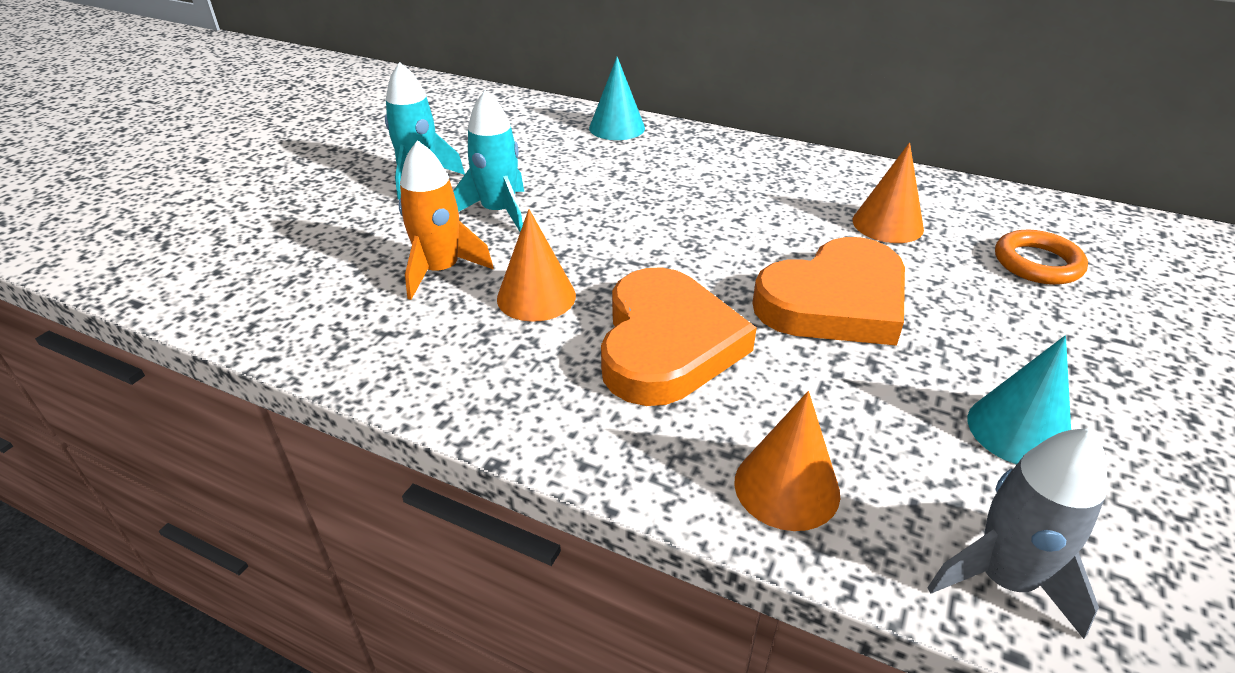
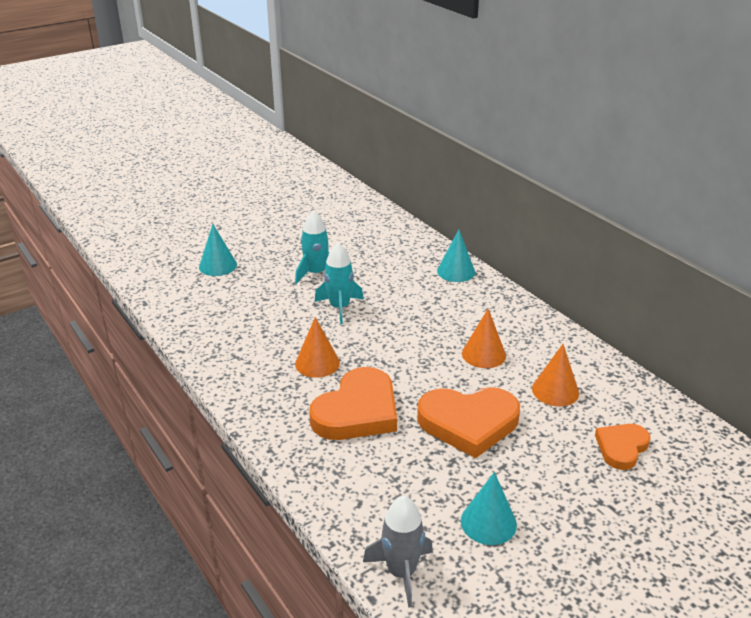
camera: 30 degrees right, 5 degrees down
(242, 210) = (218, 265): none -> turquoise cone
(440, 270) = (284, 332): orange rocket -> none
(786, 487) = (346, 496): orange cone -> orange cone (483, 354)
(1037, 263) = (621, 448): orange ring -> orange heart

